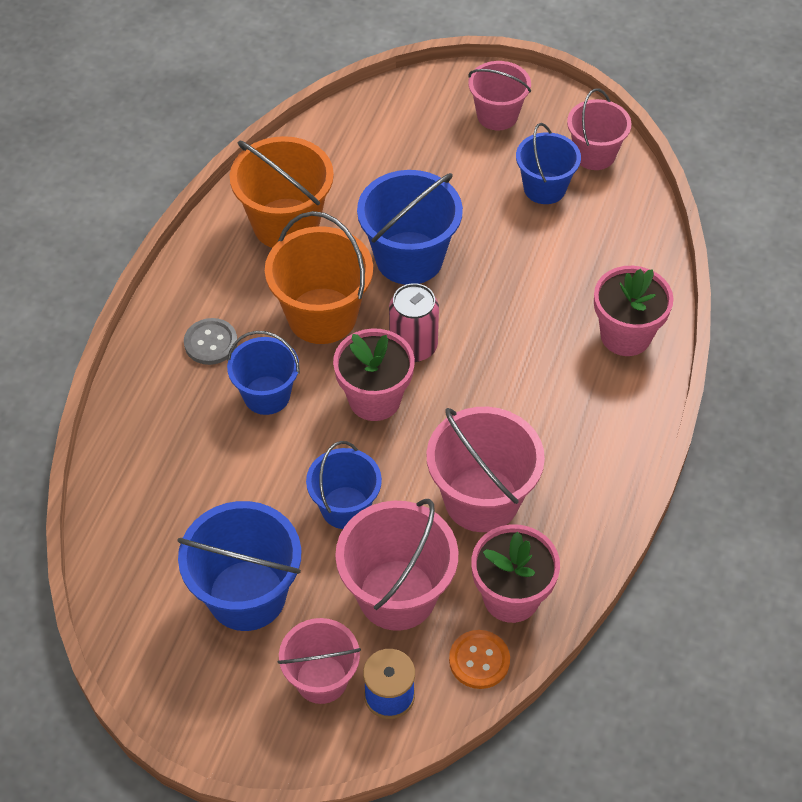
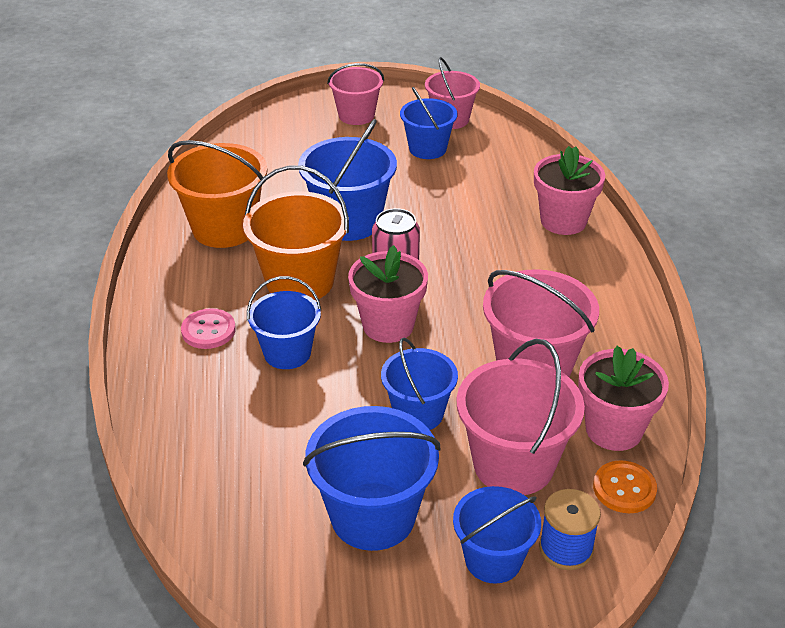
camera: 25 degrees left, 15 degrees down
(211, 343) = (208, 330): grey button -> pink button
(321, 679) = (493, 559): pink bucket -> blue bucket

